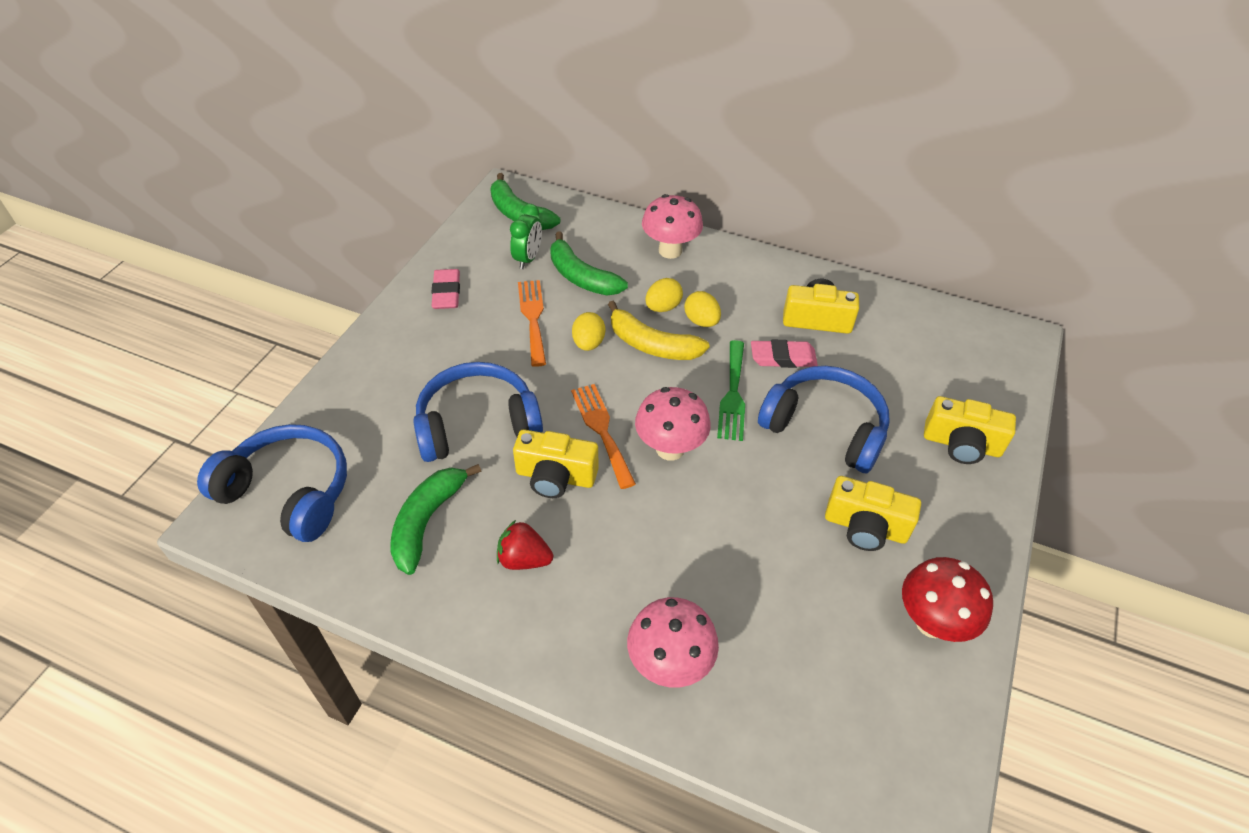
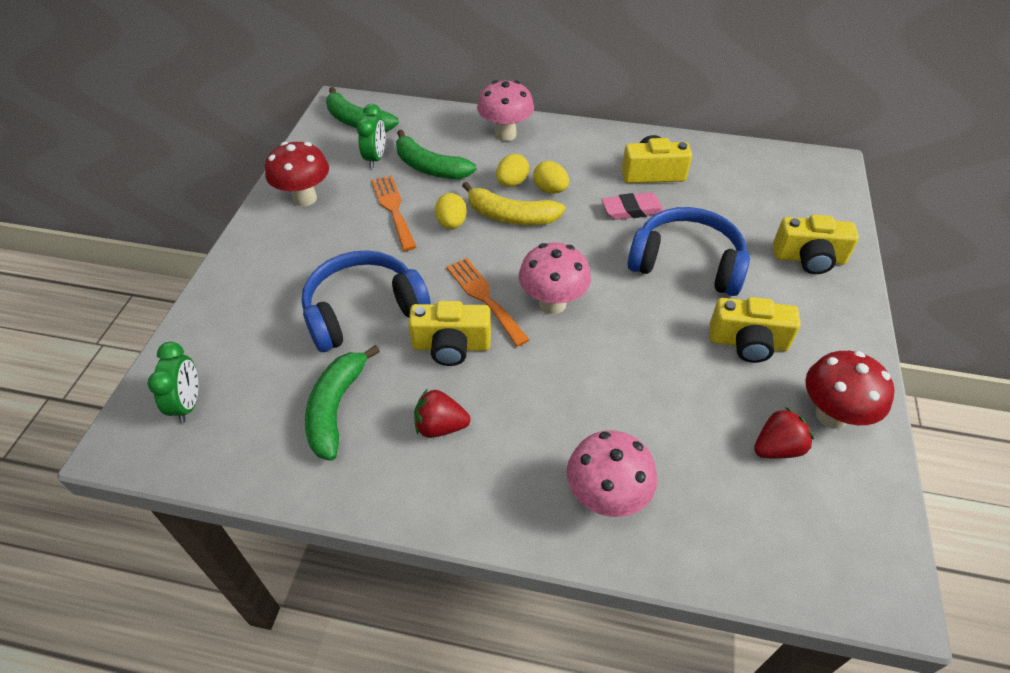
camera: 10 degrees left, 0 degrees up
(289, 491) = (188, 404): blue headphones -> green clock
(446, 292) = (304, 198): pink eraser -> red mushroom
(733, 395) = (596, 248): green fork -> none
(862, 646) = (777, 448): none -> red strawberry

